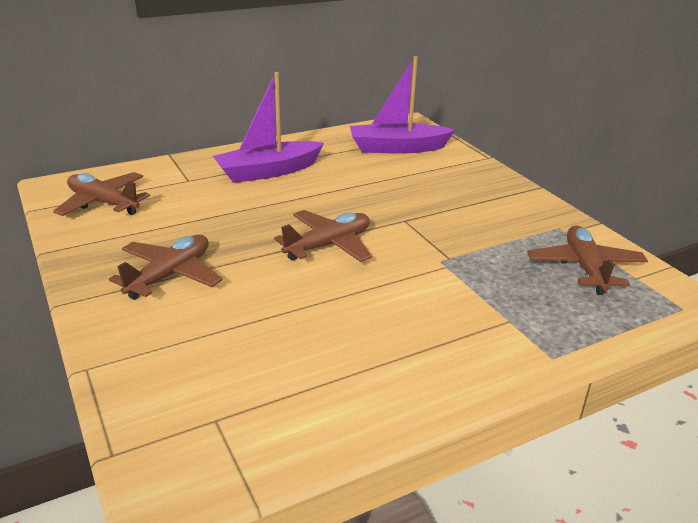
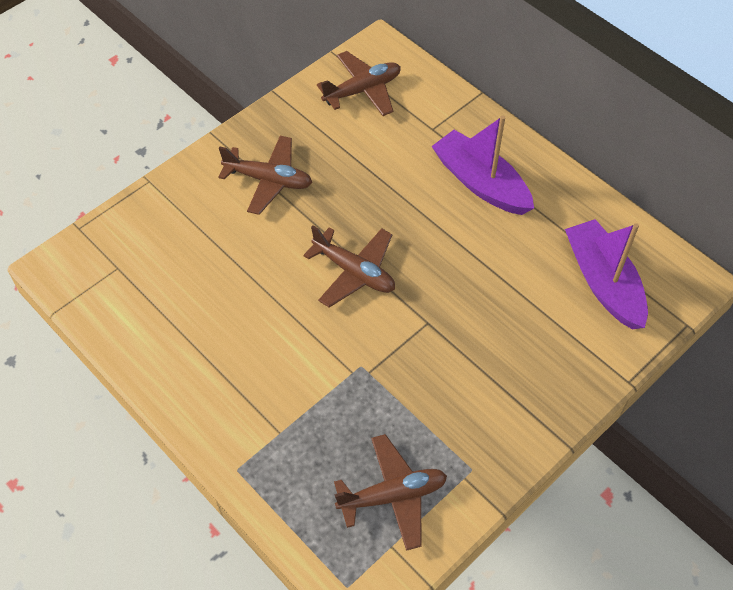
camera: 75 degrees right, 25 degrees up
(103, 203) = (362, 90): brown plane -> brown plane turned 45 degrees clockwise

